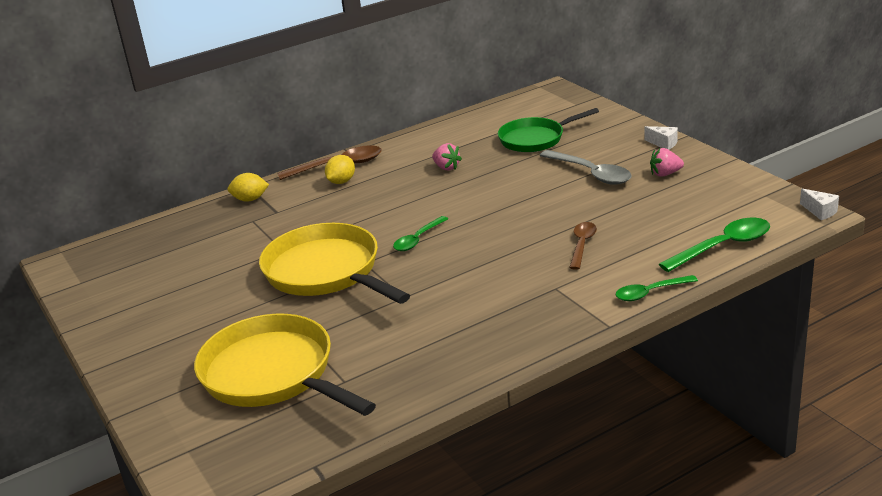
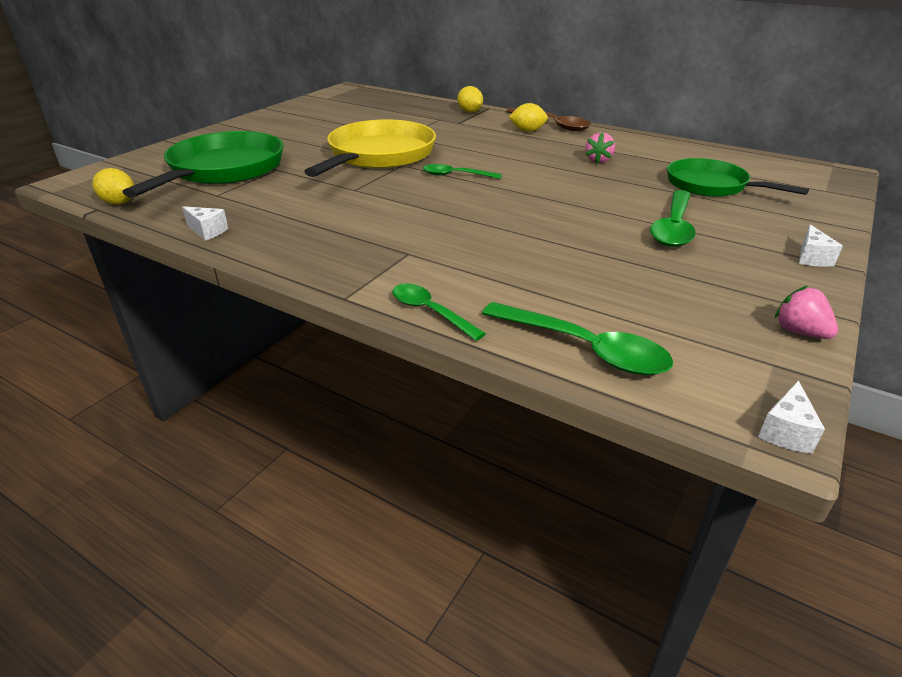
camera: 60 degrees right, 5 degrees up
(273, 374) = (223, 170): yellow pan -> green pan
(310, 449) = (119, 203): none -> yellow lemon
(435, 389) = (207, 231): none -> white cheese
(582, 245) = (507, 251): brown spoon -> none
(590, 173) = (673, 227): grey spoon -> green spoon
(665, 174) = (732, 272): pink strawberry -> pink strawberry (799, 332)

